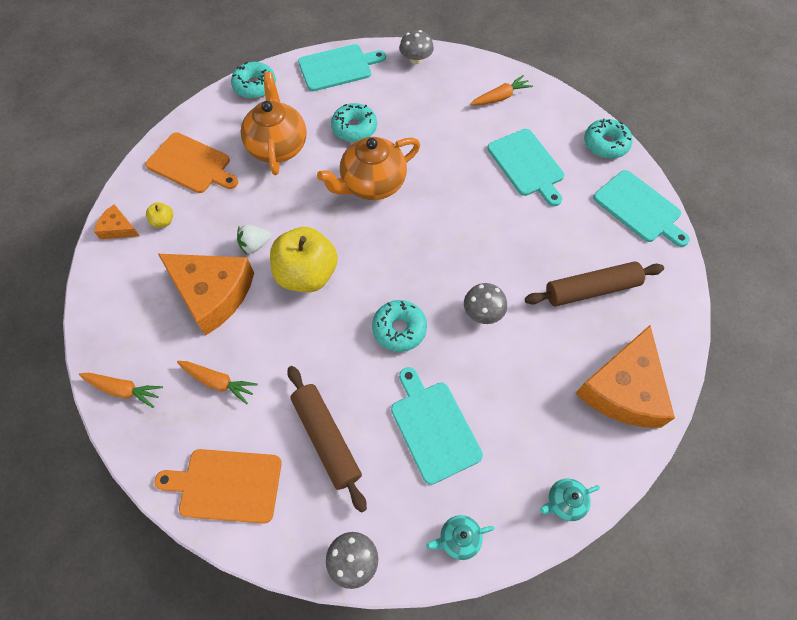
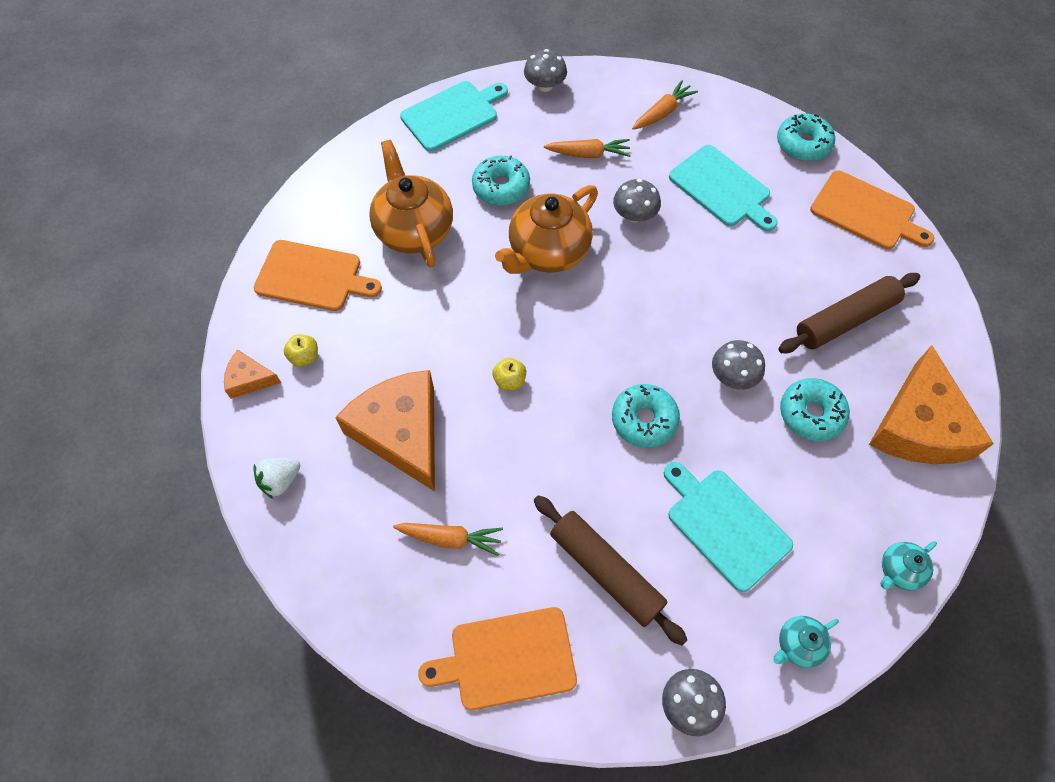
camera: 15 degrees left, 0 degrees up
(124, 390) = (336, 578): orange carrot -> orange carrot (589, 154)
(212, 293) = (401, 432): orange cheese -> orange cheese turned 135 degrees counterclockwise
(255, 86) = (356, 159): turquoise donut -> turquoise donut (811, 414)
(255, 245) = (432, 360): white strawberry -> white strawberry (280, 481)
(307, 274) = (509, 381): yellow apple -> yellow apple, size x0.41
(449, 170) = (634, 215): none -> grey mushroom
(639, 208) = (866, 212): turquoise cutting board -> orange cutting board

